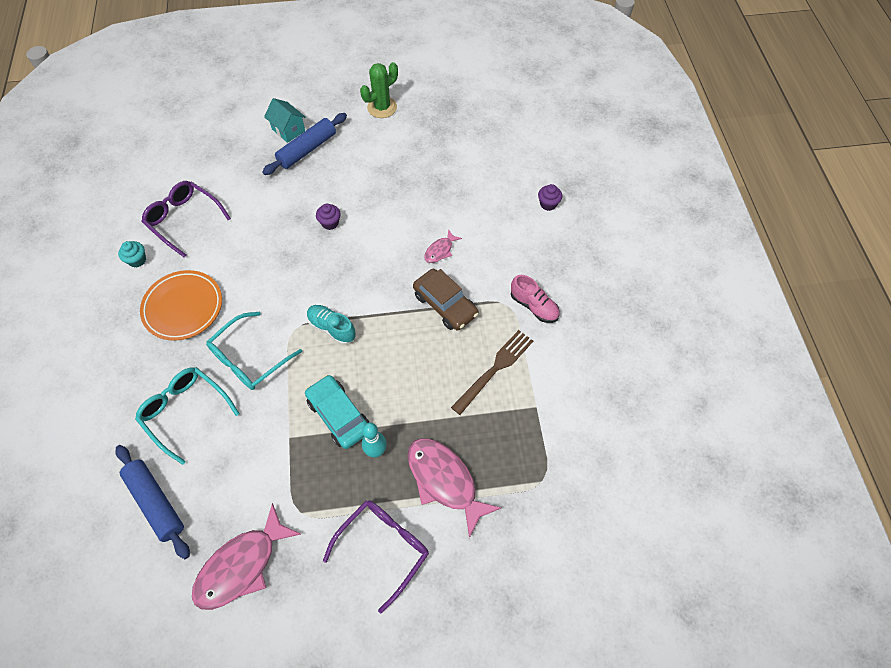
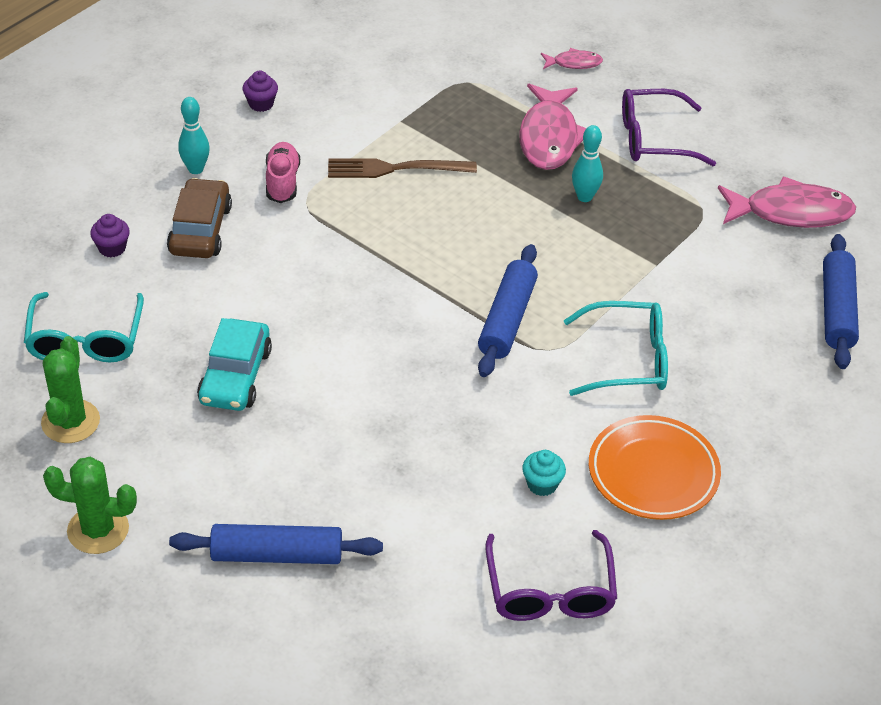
camera: 135 degrees left, 15 degrees down
(137, 260) = (662, 583): turquoise cupcake -> turquoise cupcake (542, 484)
(185, 412) = (744, 363): turquoise glasses -> turquoise glasses (85, 340)
(288, 130) = (263, 610): turquoise house -> none
(330, 223) = (372, 429): purple cupcake -> purple cupcake (261, 104)
(332, 328) = (507, 319): turquoise shoe -> blue rolling pin
(339, 415) = (588, 245): turquoise car -> turquoise car (235, 376)
(440, 250) = (294, 299): pink fish -> pink fish (574, 63)
(445, 304) = (363, 249): brown car -> brown car (200, 229)
(448, 130) = (70, 422): none -> green cactus
(581, 274) = (195, 169): none -> turquoise bowling pin

